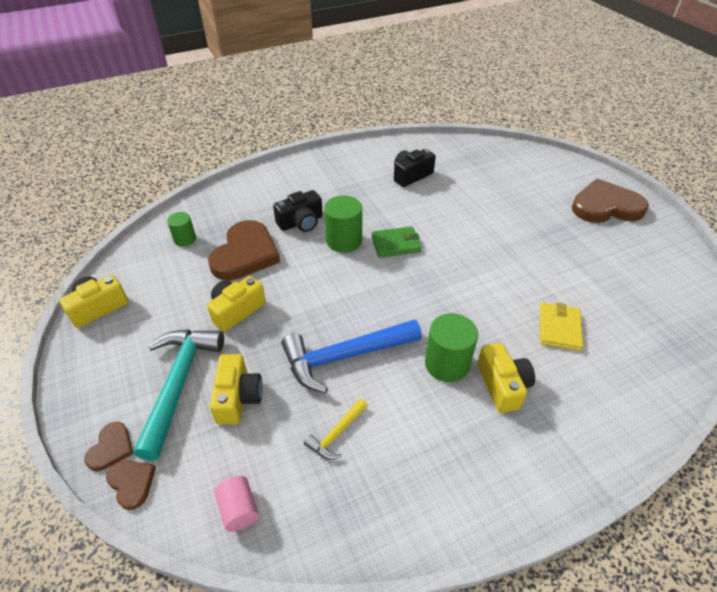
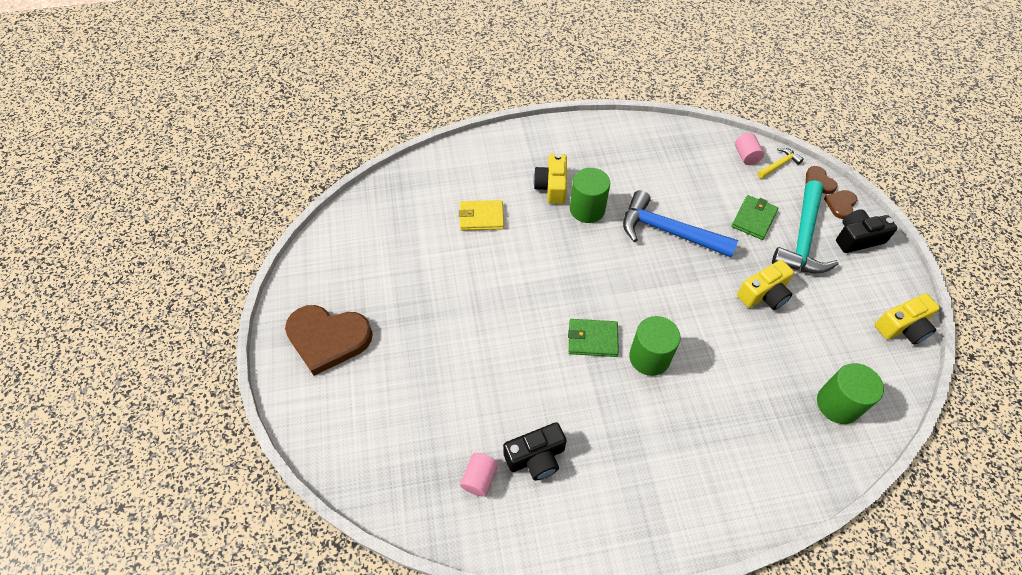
camera: 165 degrees left, 10 degrees up
(185, 239) = (838, 404): green cylinder -> green cylinder, size x1.63
(238, 397) = (754, 219): yellow camera -> green wallet
(245, 254) = (762, 364): brown heart -> none
(301, 222) = (697, 399): black camera -> black camera (857, 238)
(336, 434) = (681, 181): yellow hammer -> yellow hammer (779, 165)
(344, 357) = (668, 231): blue hammer -> blue hammer turned 150 degrees counterclockwise
(442, 162) = (479, 478): none -> pink cylinder
(559, 328) = (481, 217): yellow wallet -> yellow wallet turned 60 degrees clockwise

